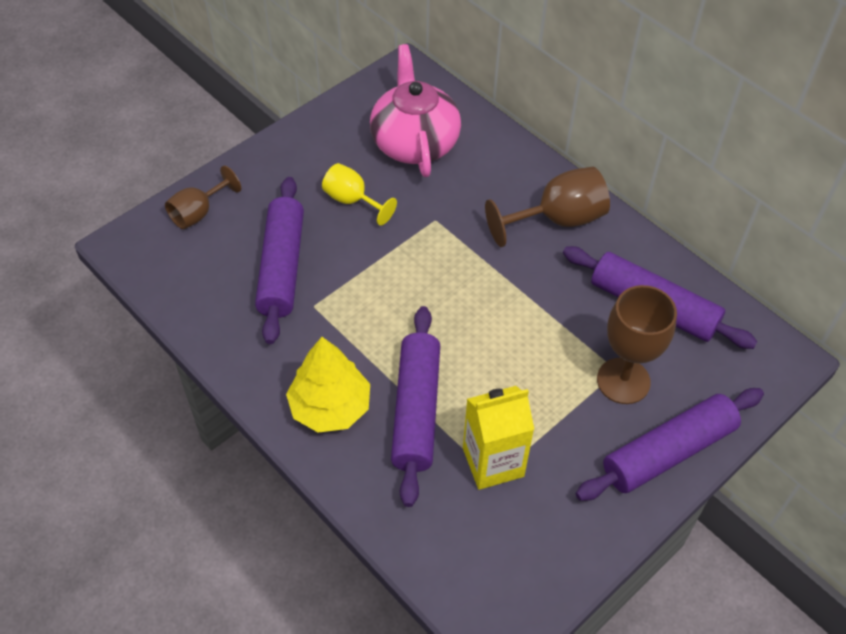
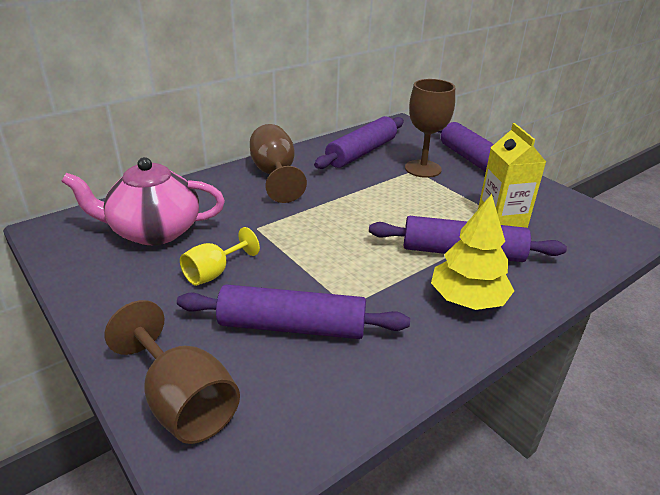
camera: 85 degrees left, 20 degrees down
(198, 213) = (183, 402): brown goblet -> brown goblet, size x1.56

